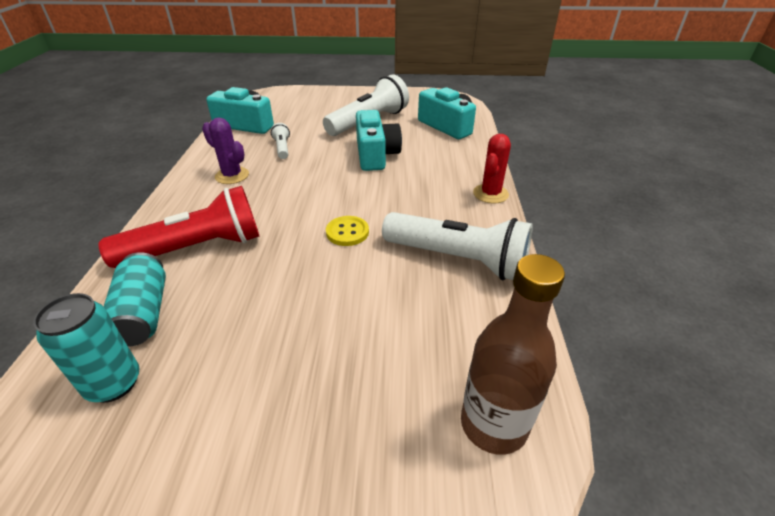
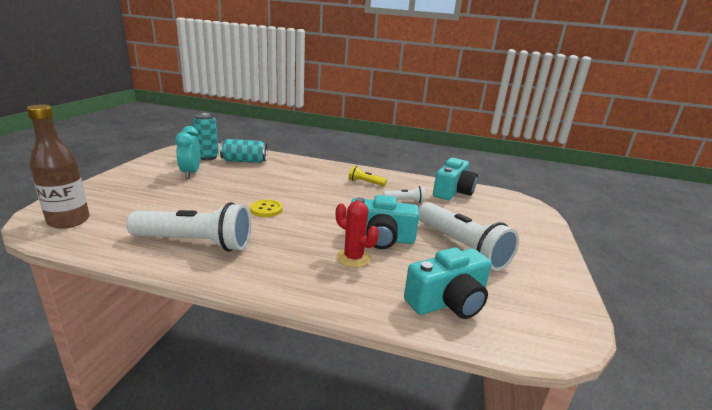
camera: 100 degrees right, 15 degrees down
(196, 248) = (286, 171): red flashlight -> none
(229, 365) = (190, 173): none -> turquoise clock
(232, 176) = (365, 182): purple cactus -> yellow flashlight
(458, 259) = (195, 243): white flashlight -> white flashlight turned 120 degrees counterclockwise
(490, 194) = (270, 287): red cactus -> red cactus (353, 258)

